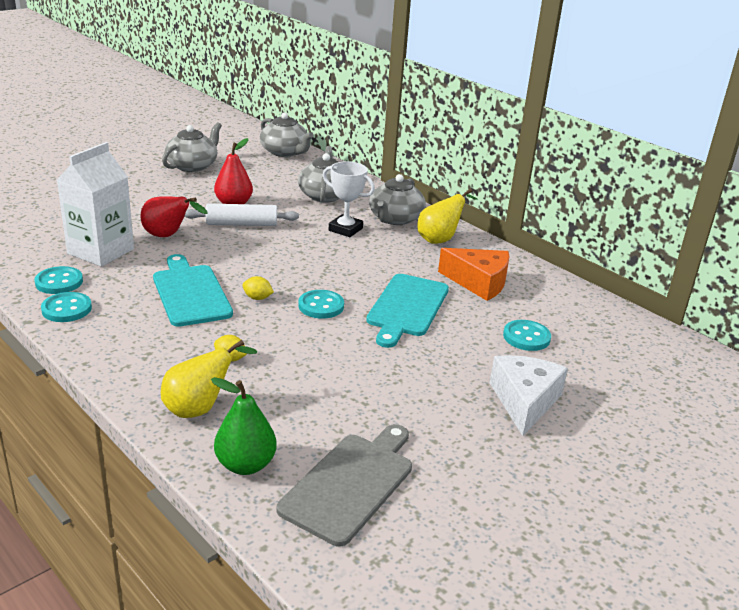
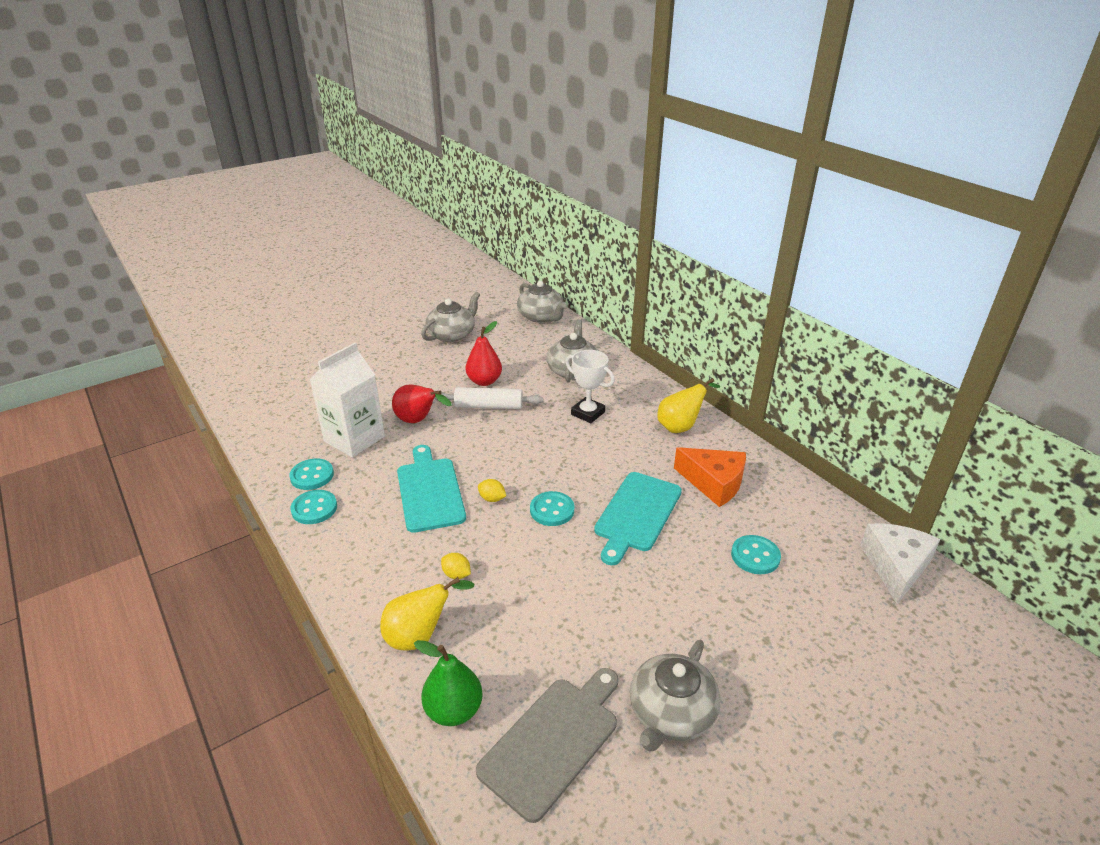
camera: 10 degrees right, 5 degrees up
(395, 219) = (638, 400): grey teapot -> grey teapot (671, 713)
(524, 401) = (743, 642): white cheese -> white cheese (895, 567)

